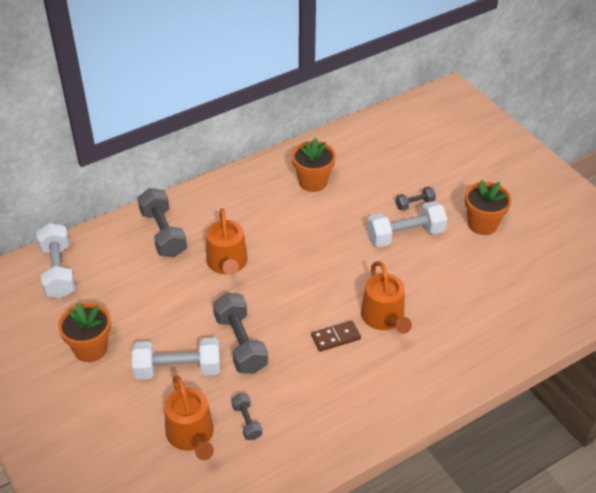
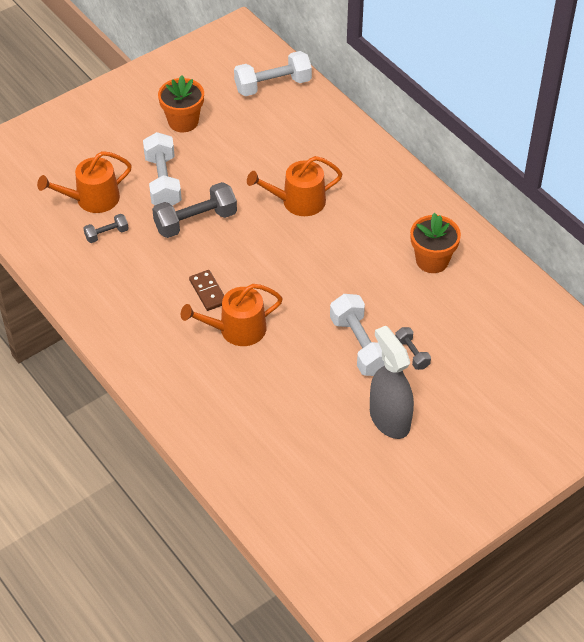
camera: 85 degrees right, 5 degrees up
(163, 233) = (332, 149): grey dumbbell -> none
(482, 224) = (389, 419): orange flower pot -> grey spray bottle

